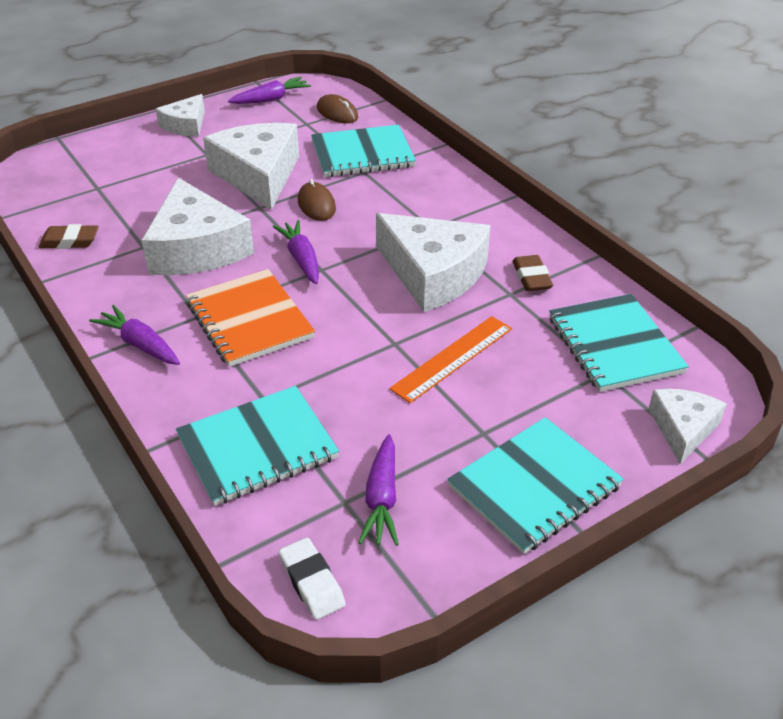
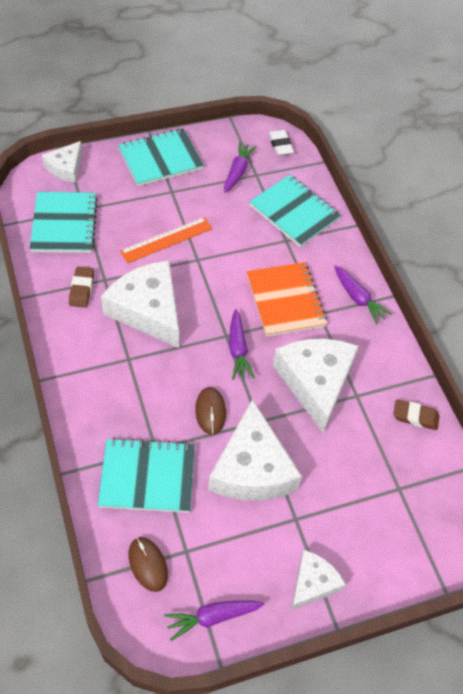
camera: 170 degrees left, 15 degrees up
(257, 448) = (294, 212): turquoise notebook -> turquoise notebook turned 60 degrees clockwise

